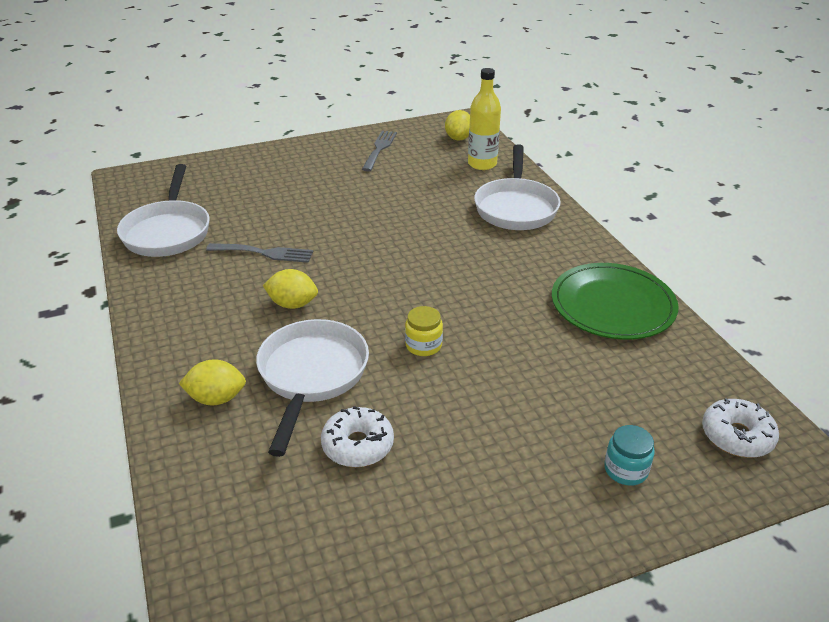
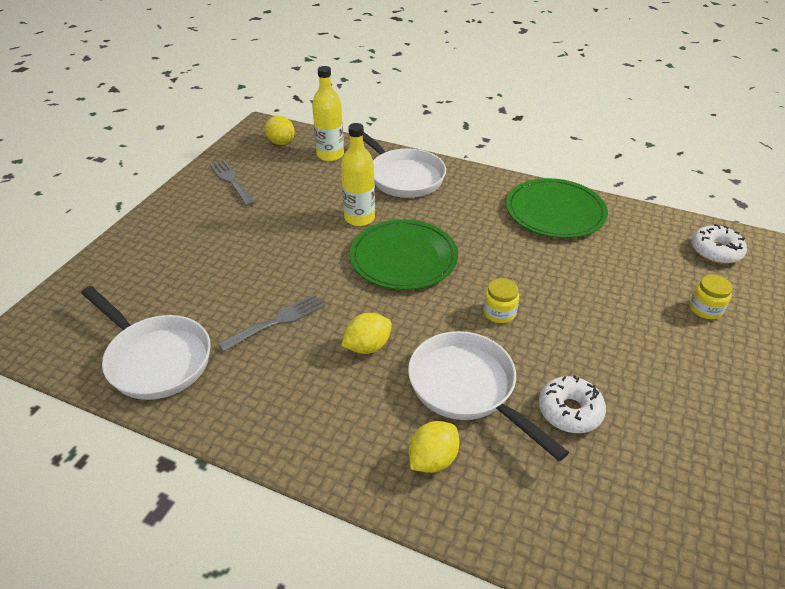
camera: 45 degrees left, 5 degrees up
(415, 264) = (403, 258): none -> green plate
(429, 219) = (359, 218): none -> yellow bottle
(625, 470) = (705, 309): turquoise jar -> yellow jar

